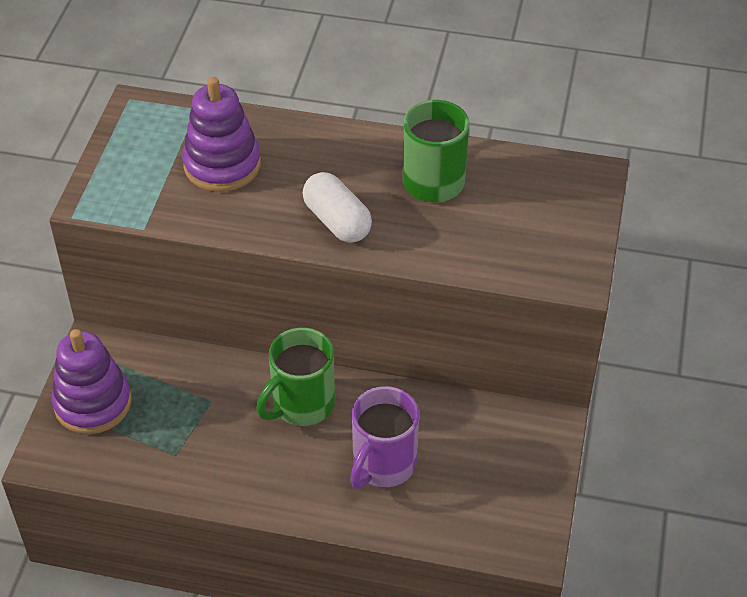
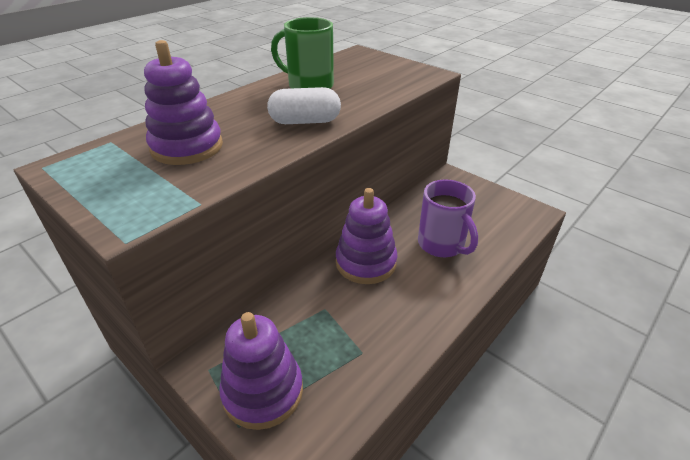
camera: 60 degrees left, 10 degrees down
(301, 405) = (366, 262): green mug -> purple stacking toy

